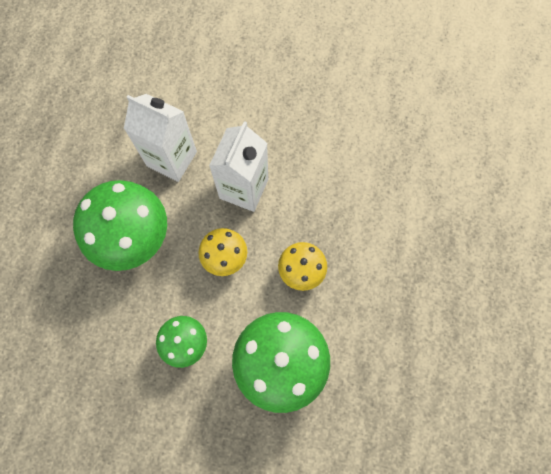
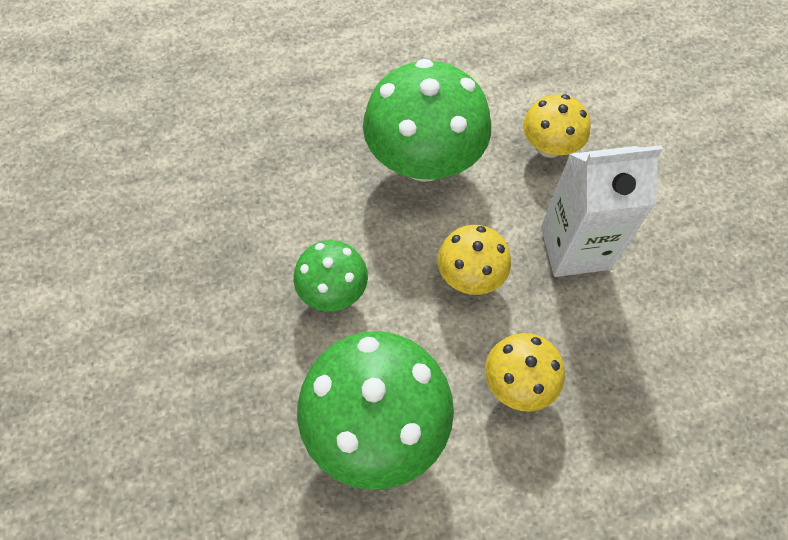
camera: 60 degrees right, 10 degrees down
(172, 159) = (549, 147): white carton -> yellow mushroom

